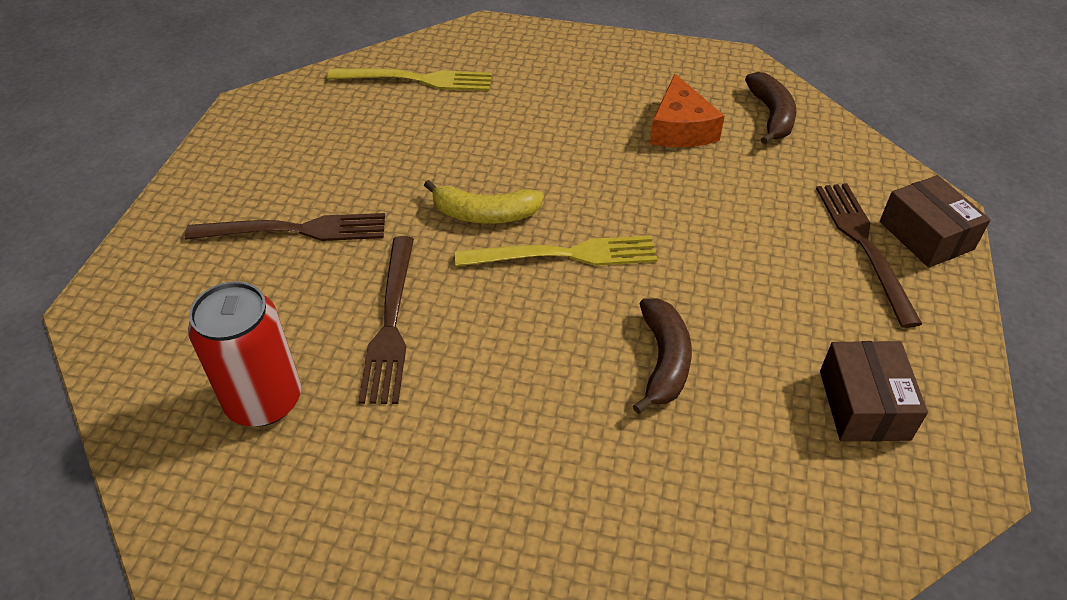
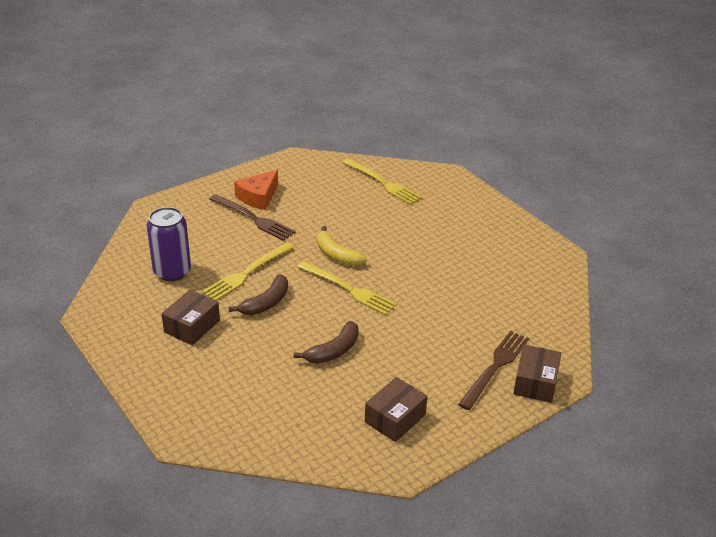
camera: 40 degrees right, 10 degrees down
(264, 400) = (172, 272): red can -> purple can
(390, 323) = (246, 273): brown fork -> yellow fork
(413, 474) = (192, 326): none -> brown box
(680, 129) = (481, 270): orange cheese -> orange cheese (258, 197)
(771, 115) = (539, 289): brown banana -> brown banana (266, 303)

